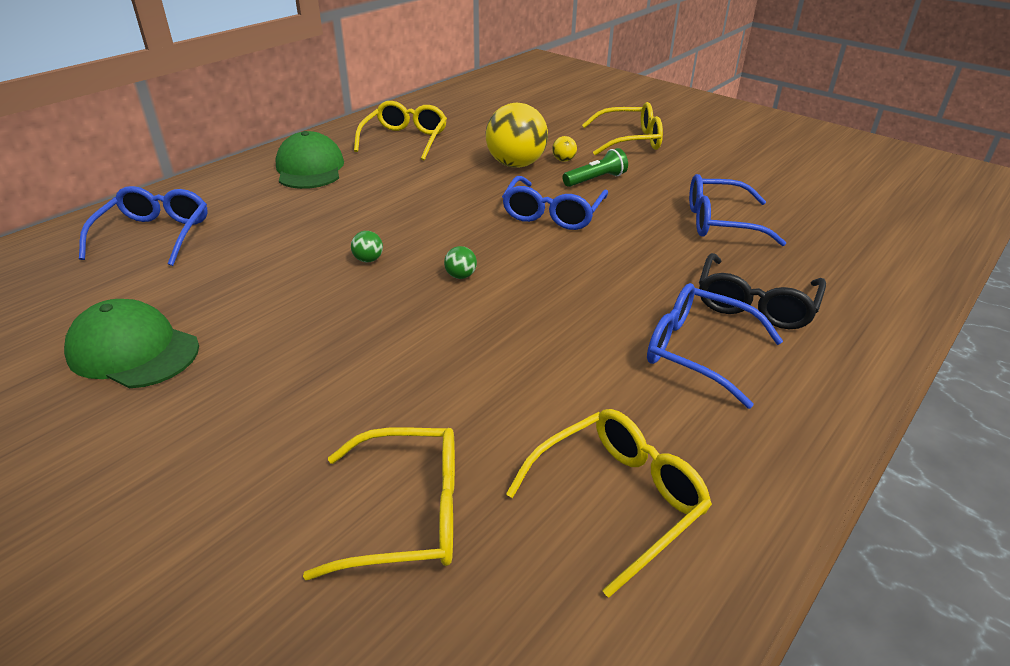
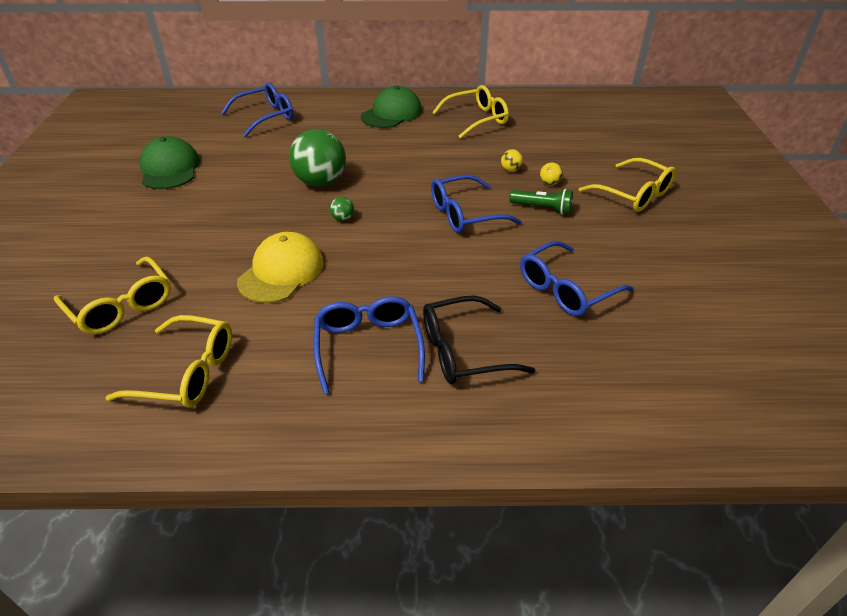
camera: 50 degrees right, 5 degrees up
(368, 260) = (320, 182): green ball -> green ball, size x2.46
(505, 353) = (281, 272): none -> yellow cap
(516, 164) = (510, 170): yellow ball -> yellow ball, size x0.41
(720, 222) = (566, 289): blue glasses -> blue glasses turned 90 degrees counterclockwise

